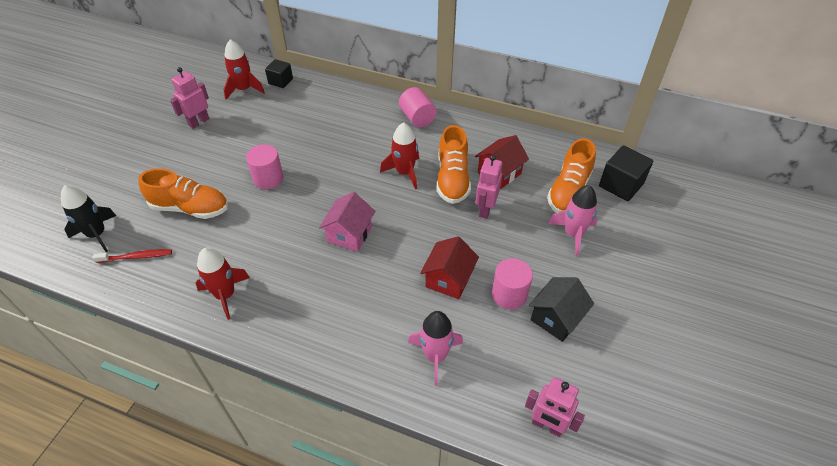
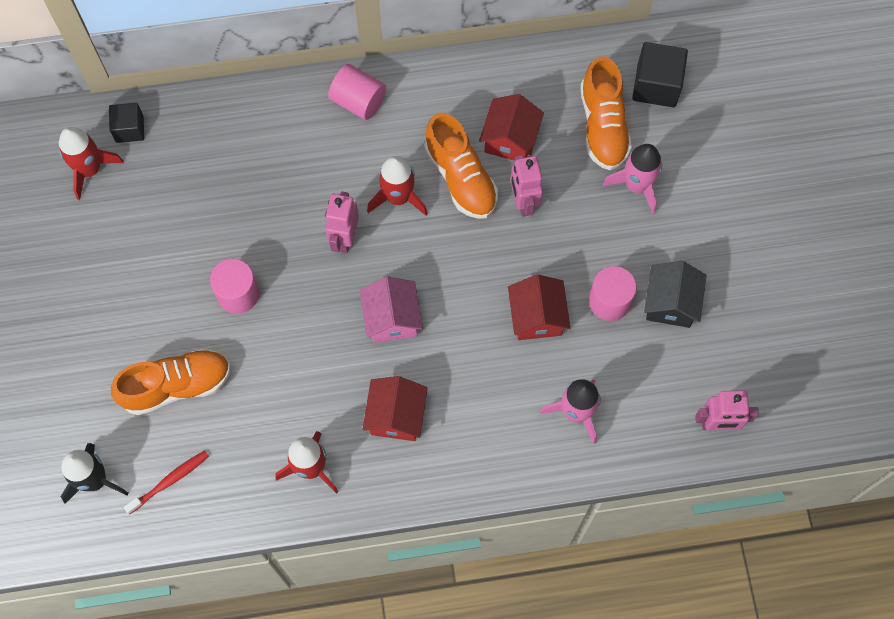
camera: 30 degrees left, 20 degrees up
(199, 122) = (74, 256): pink robot -> pink robot (344, 238)
(306, 292) = (396, 416): none -> red house

